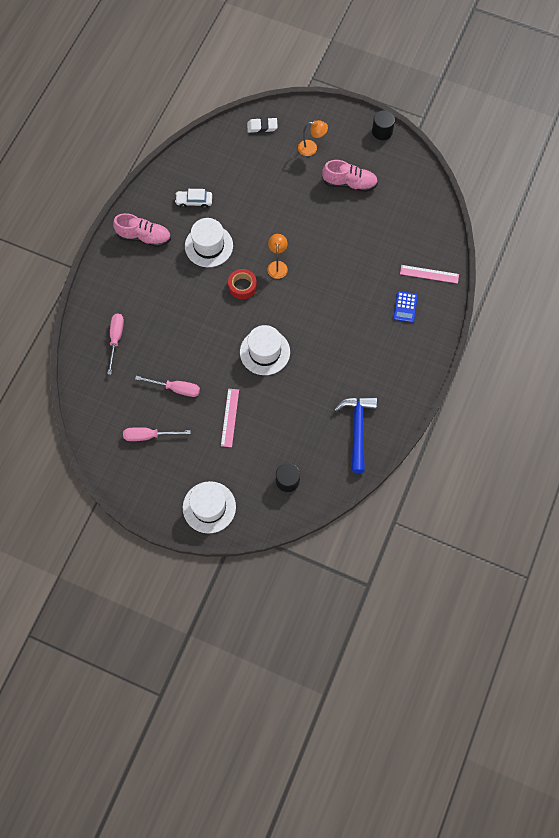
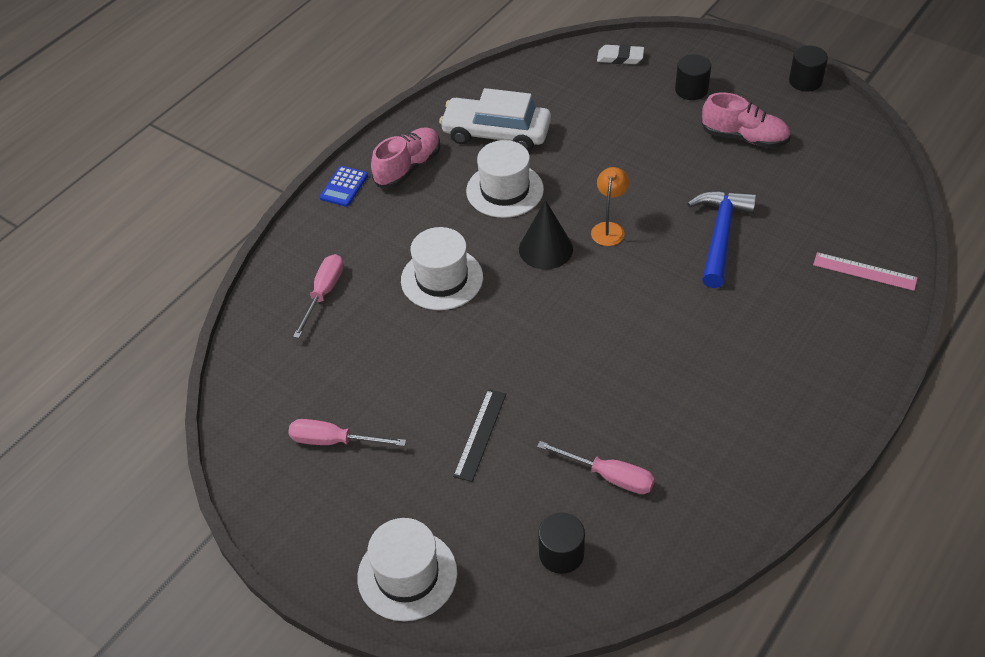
camera: 15 degrees right, 20 degrees down
(144, 237) = (408, 167): pink shoe -> pink shoe turned 75 degrees counterclockwise
(176, 388) = (400, 377): pink screwdriver -> pink screwdriver (609, 476)
(194, 201) = (496, 133): white car -> white car, size x1.88
(230, 417) = (480, 434): pink ruler -> black ruler
(242, 286) = (545, 249): red tape -> black cone
(265, 352) = (562, 345): white hat -> white hat (442, 279)
(311, 148) = (691, 90): orange lamp -> black cylinder
(357, 429) = (706, 488): blue hammer -> blue hammer (720, 235)
(405, 307) = (817, 312): blue calculator -> blue calculator (344, 187)

